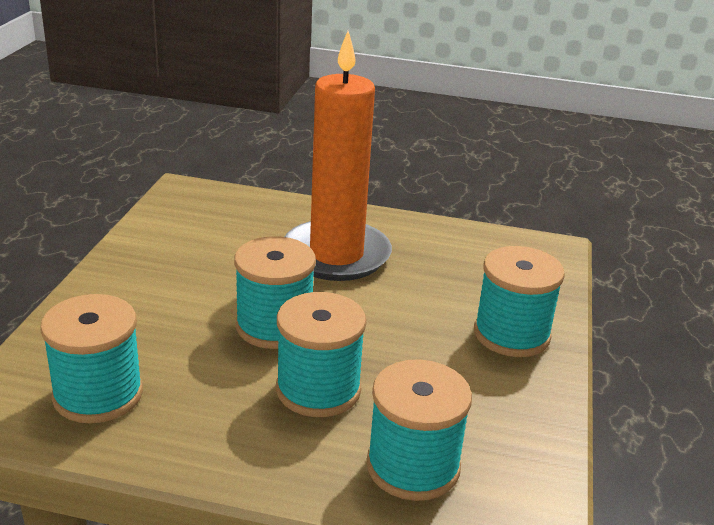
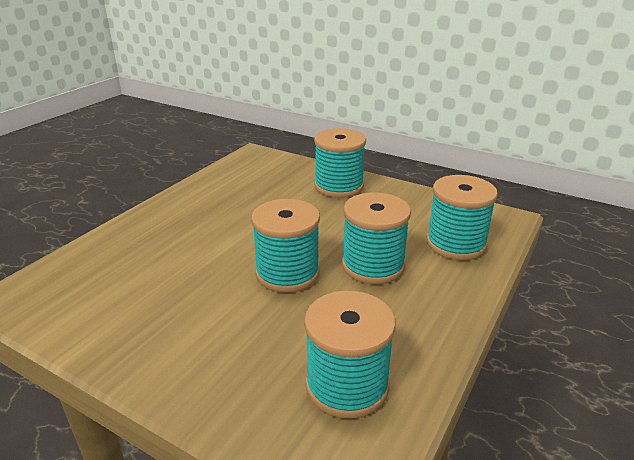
camera: 70 degrees left, 0 degrees up
(336, 255) = (205, 229): orange candle -> none

